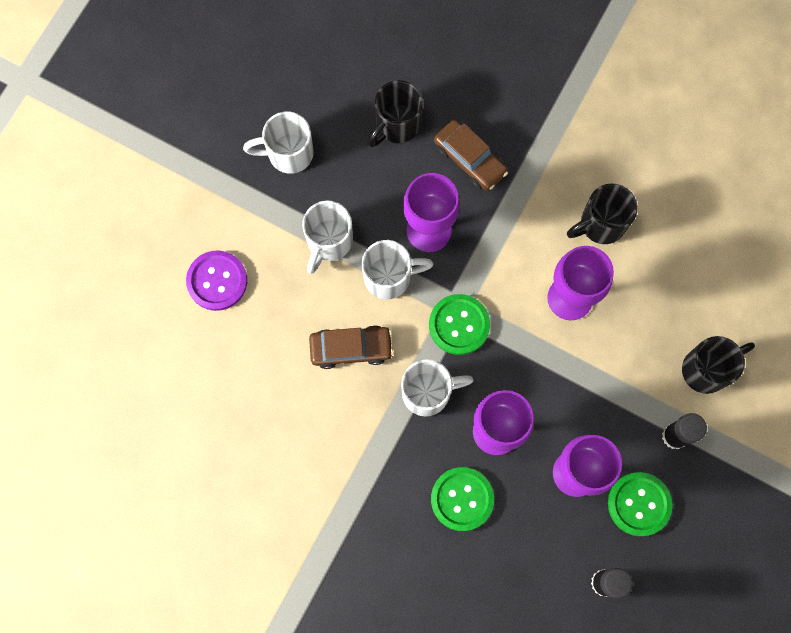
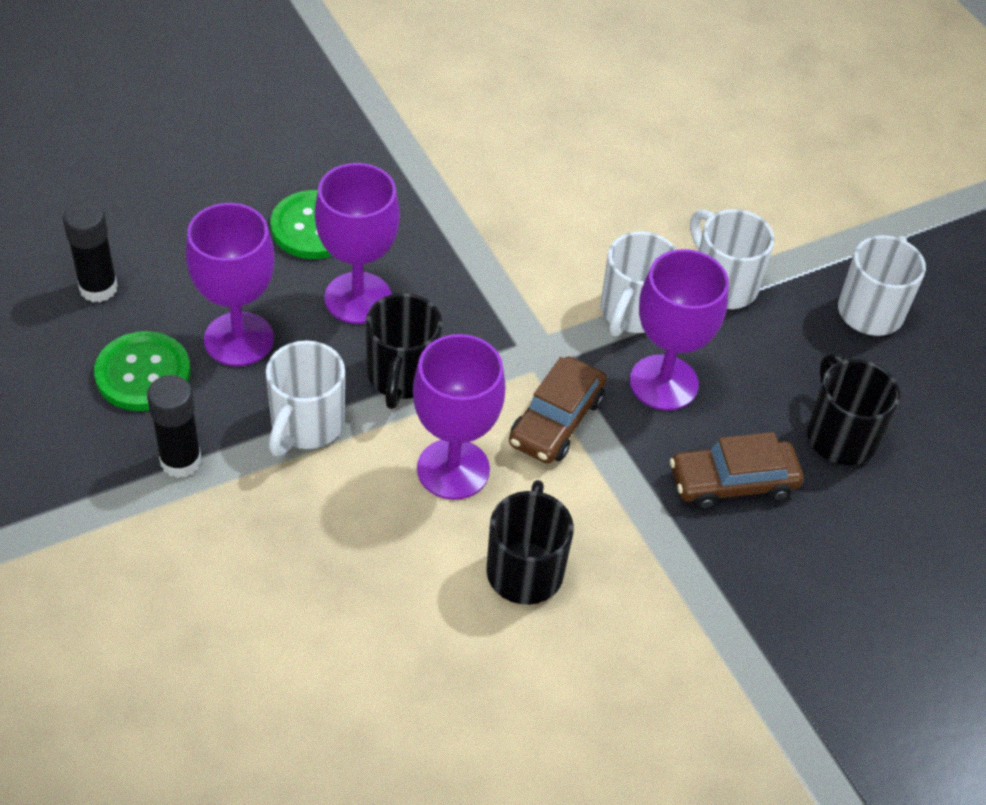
camera: 120 degrees right, 25 degrees down
(217, 281) = (747, 171): purple button -> none
(351, 348) = (572, 233): brown car -> brown car (556, 420)
(428, 392) = (460, 267): white mug -> white mug (306, 425)
(459, 325) = (516, 340): green button -> none
(707, 369) = (225, 554): black mug -> black mug (401, 377)

